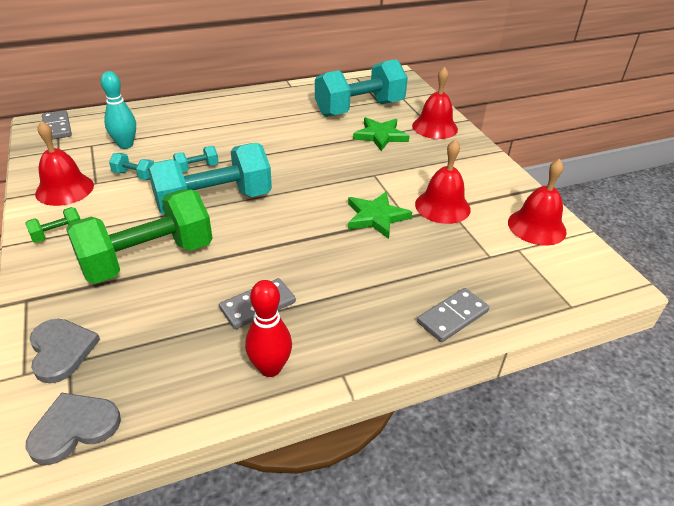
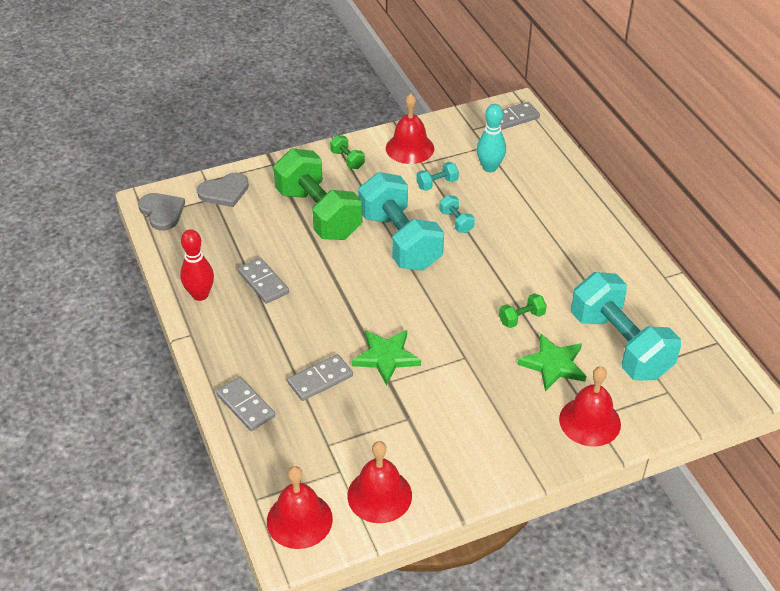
camera: 90 degrees right, 5 degrees up
(135, 175) = (437, 184): turquoise dumbbell -> turquoise dumbbell turned 45 degrees clockwise
(329, 145) = (521, 318): none -> green dumbbell
(408, 260) = (320, 379): none -> grey domino
(442, 206) = (410, 413): red bell -> red bell (299, 520)

